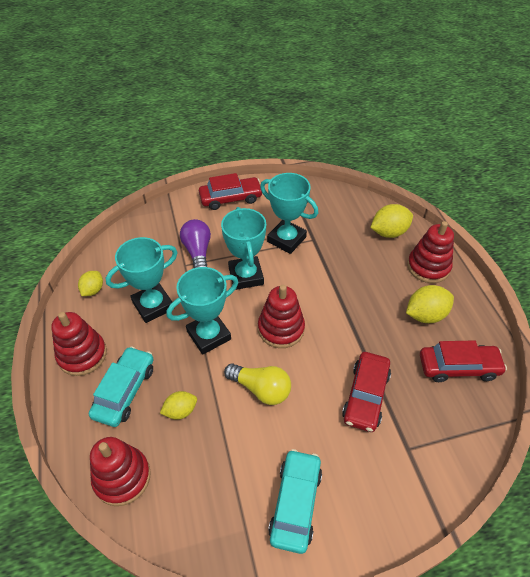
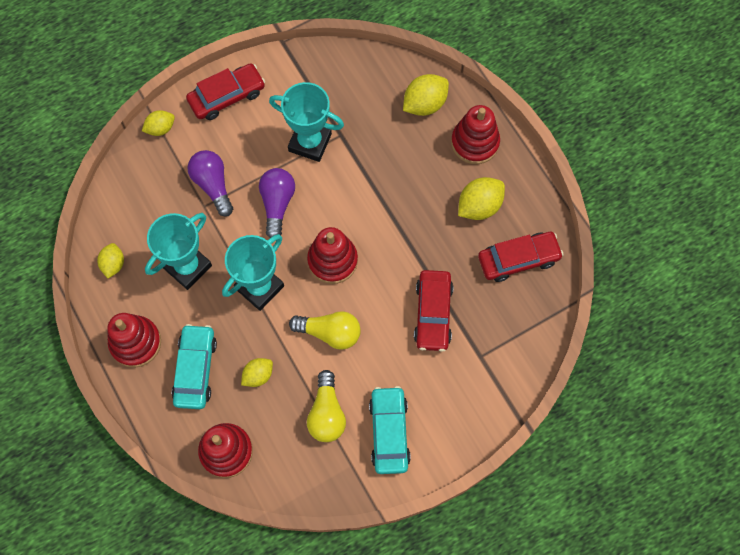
camera: 15 degrees left, 20 degrees up
(172, 208) = (160, 128): none -> yellow lemon
(235, 466) = (326, 413): none -> yellow light bulb
(246, 276) = (277, 204): turquoise trophy -> purple light bulb

